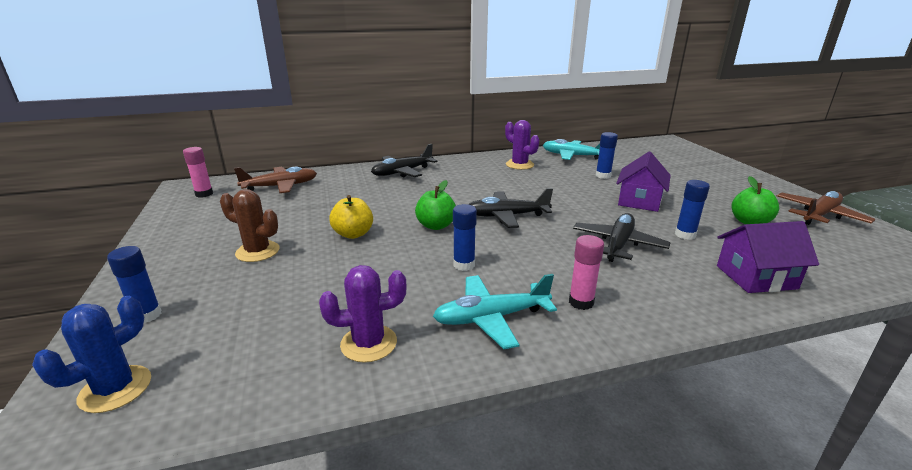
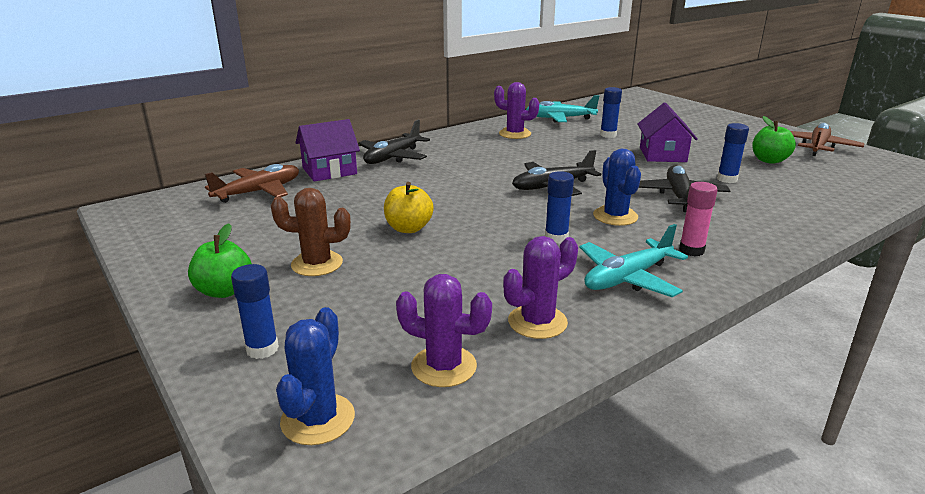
camera: 20 degrees left, 0 degrees up
(204, 194) = (164, 214): pink glue stick -> none
(252, 367) = (444, 366): none -> purple cactus
(436, 226) = (489, 206): green apple -> green apple (224, 291)
(537, 254) = (615, 216): none -> blue cactus
(756, 277) = (809, 205): purple house -> purple house (329, 171)

